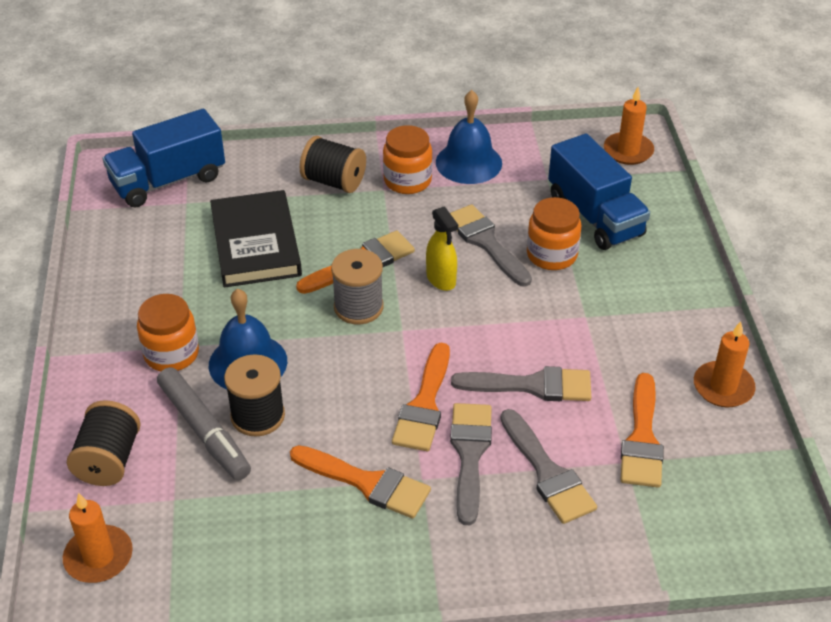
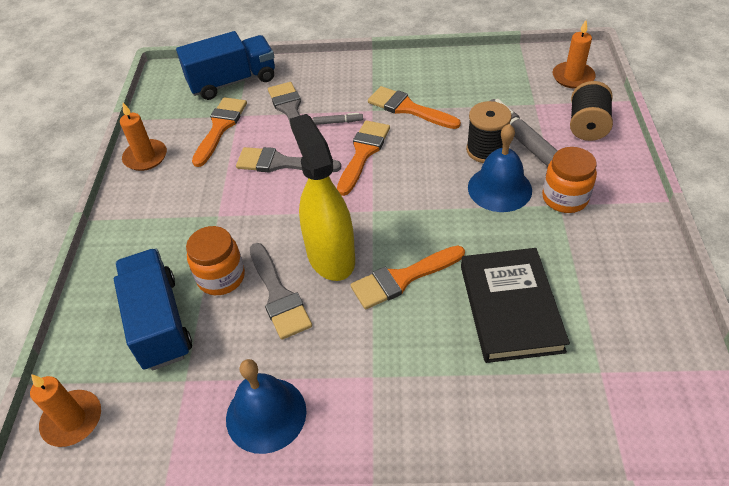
camera: 170 degrees left, 5 degrees up
(168, 181) = (633, 409): blue truck -> blue truck (232, 82)
(334, 181) = (430, 393): black spool -> none
(358, 307) = (408, 232): grey spool -> none
(407, 181) = (343, 388): orange jar -> none
(441, 279) = (330, 256): yellow spray bottle -> yellow spray bottle, size x1.90
(470, 454) = (338, 122): grey brush -> grey marker

